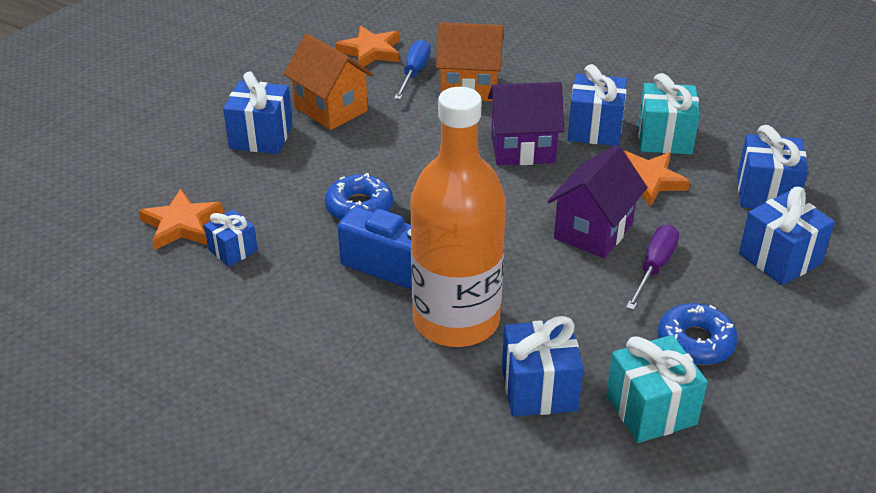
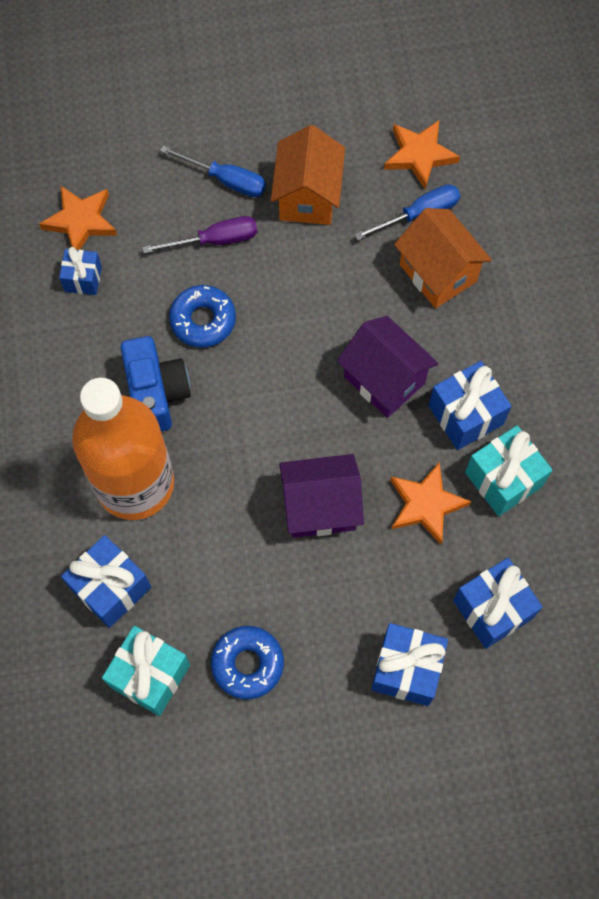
camera: 50 degrees right, 30 degrees up
(261, 137) = (226, 180): blue gift -> blue screwdriver
(654, 267) = (313, 581): purple screwdriver -> purple screwdriver (215, 240)

